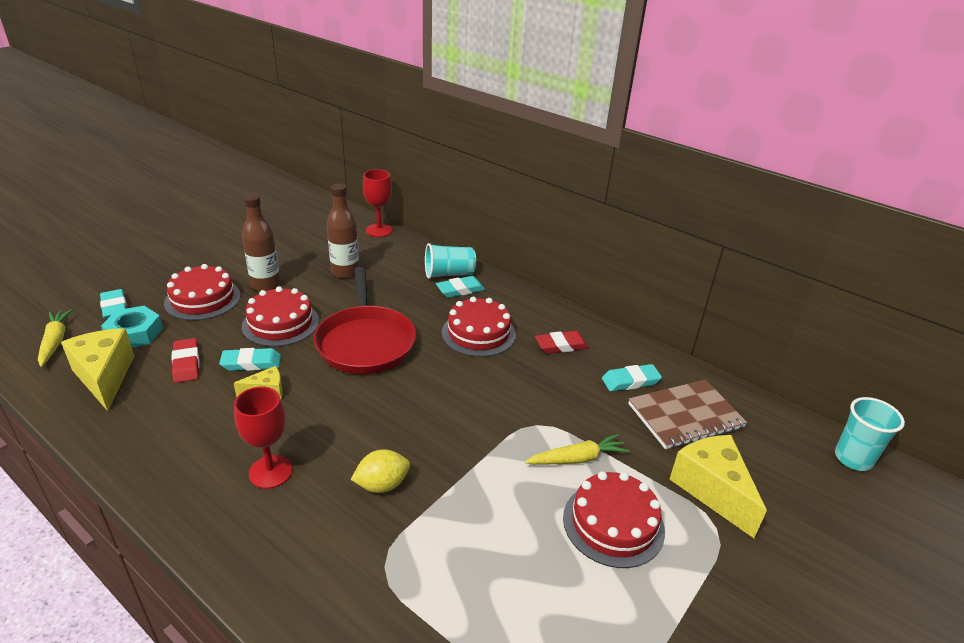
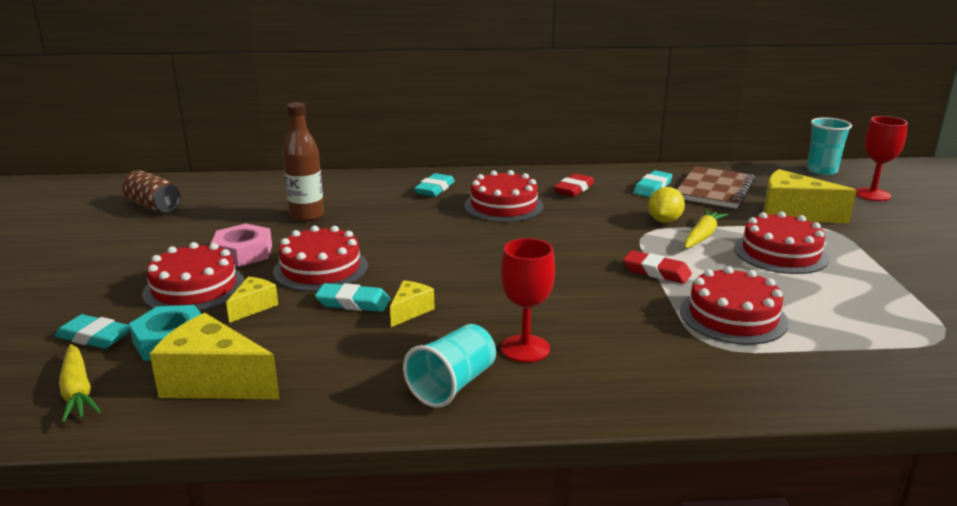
camera: 40 degrees left, 10 degrees down
(55, 341) = (78, 391): yellow carrot -> yellow carrot turned 150 degrees counterclockwise
(186, 363) = (286, 332): red eraser -> red eraser (656, 271)
(203, 332) = (253, 307): none -> yellow cheese
(251, 363) = (353, 302): turquoise eraser -> turquoise eraser turned 60 degrees clockwise
(266, 285) = (243, 253): brown bottle -> pink nut
(283, 220) = (153, 206): none -> brown can
(365, 342) = (427, 247): red pan -> none
(379, 230) = (276, 180): red goblet -> red goblet (872, 194)
(382, 485) = (619, 310): yellow lemon -> yellow lemon (664, 221)
(449, 274) = (404, 183): turquoise cup -> turquoise cup (452, 385)
(449, 555) = (733, 316): none -> red cake

